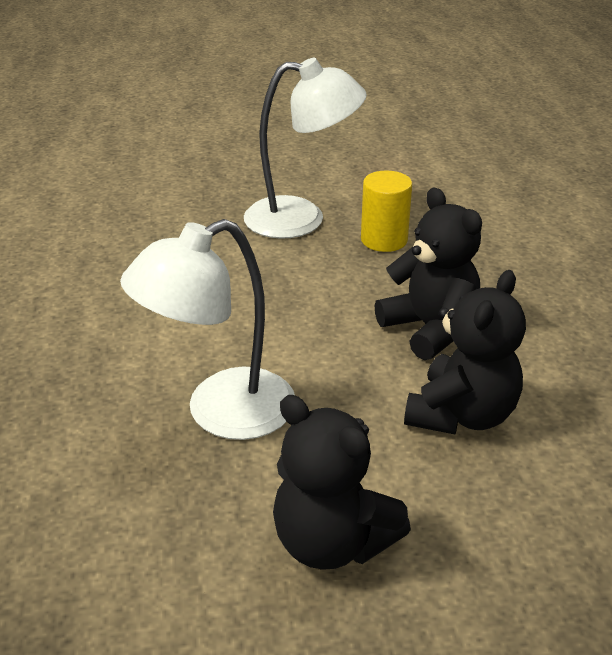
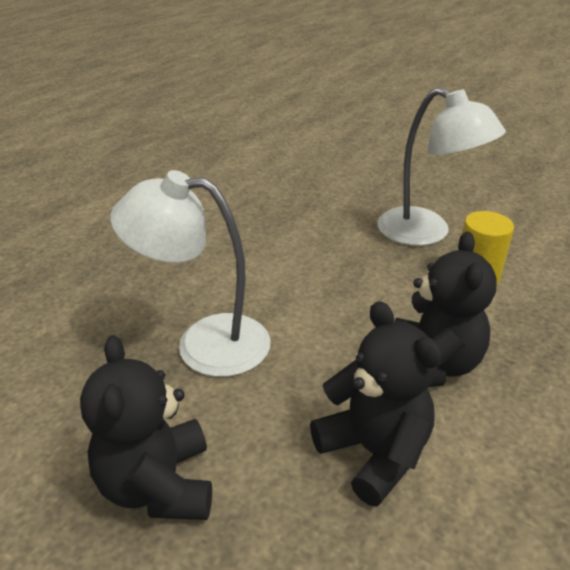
camera: 40 degrees right, 0 degrees up
(461, 415) = (374, 452): black teddy bear -> black teddy bear turned 105 degrees counterclockwise

